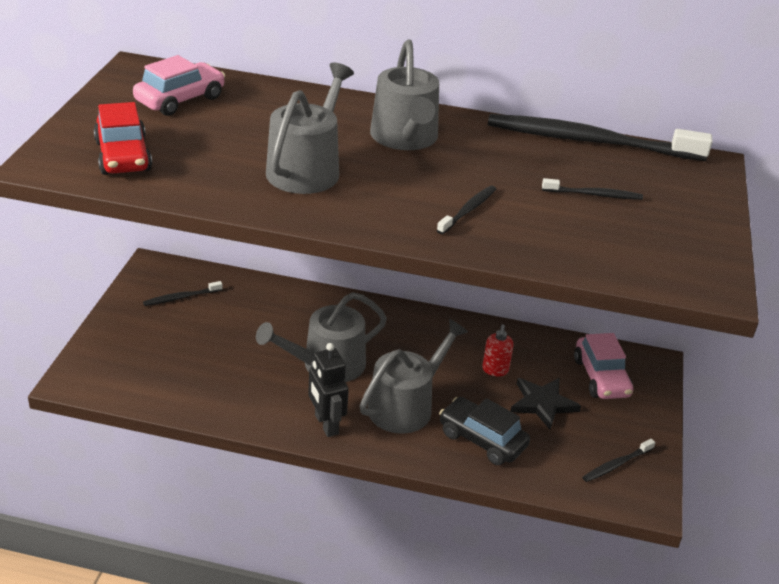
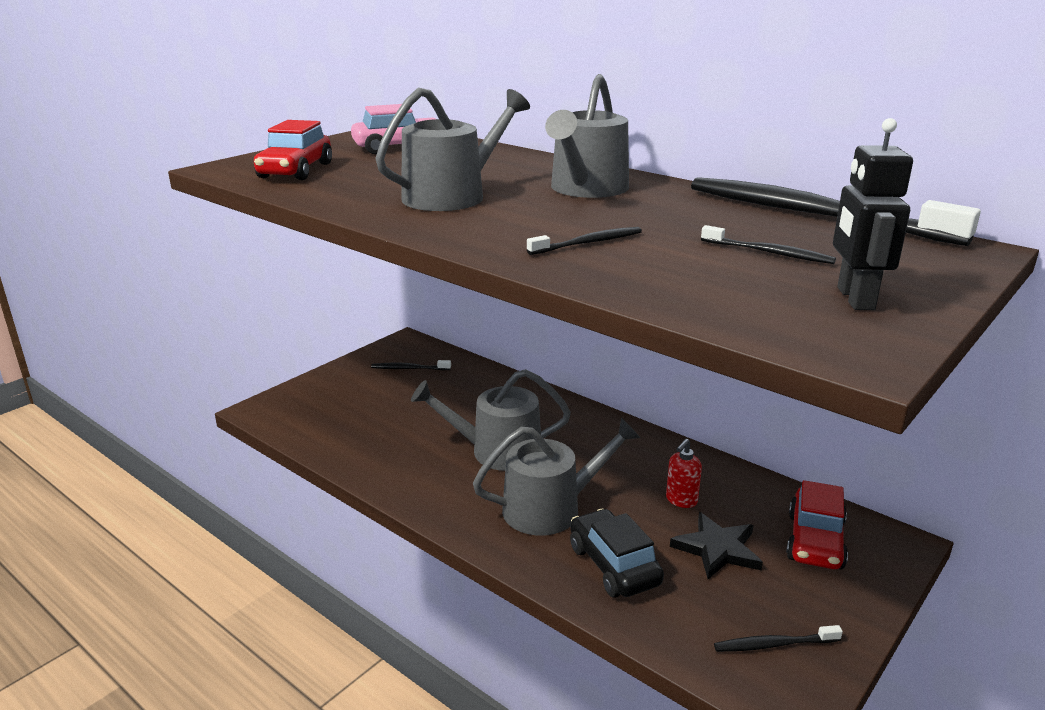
camera: 30 degrees right, 10 degrees down
(326, 424) = (451, 503): black robot -> black robot (854, 298)
(601, 377) = (815, 541): pink car -> red car

